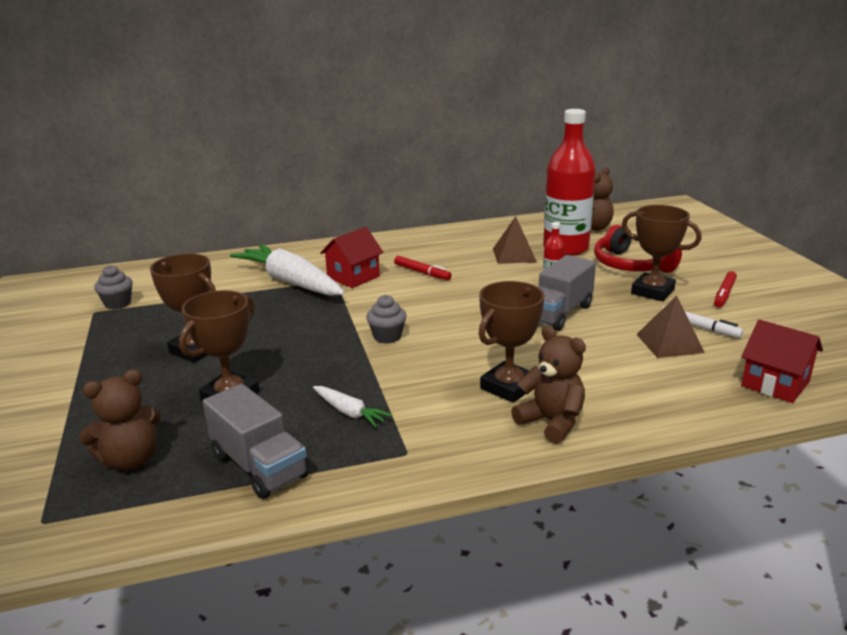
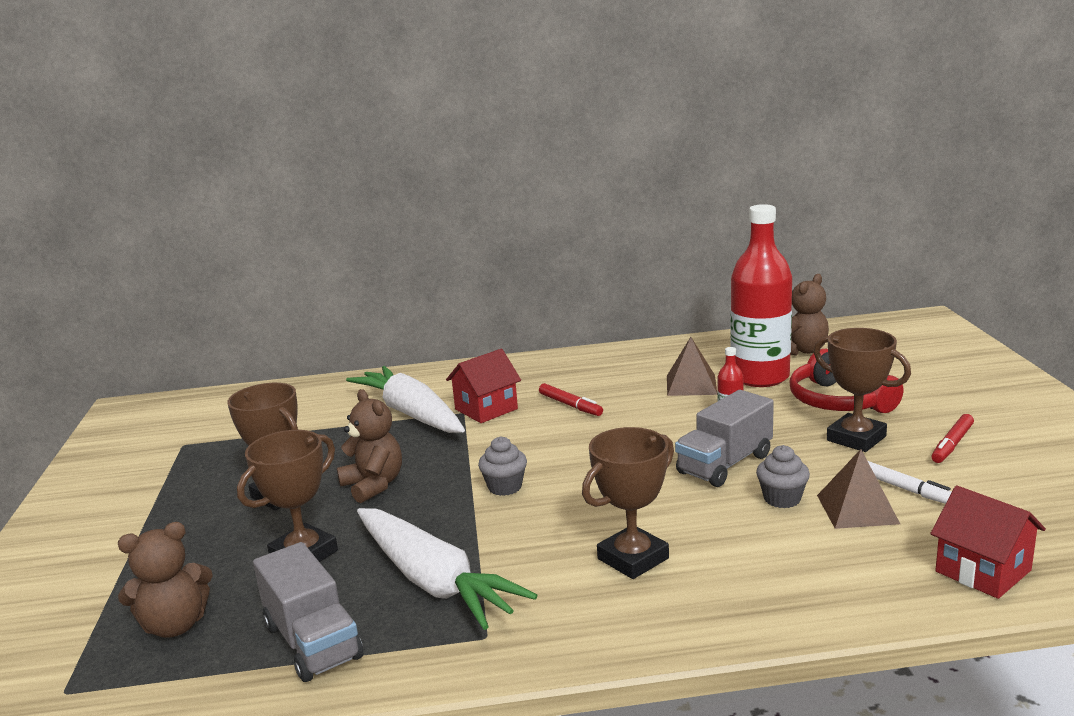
camera: 10 degrees right, 5 degrees down
(118, 304) = (211, 435): grey cupcake -> grey cupcake (782, 499)
(349, 412) = (433, 581): white carrot -> white carrot, size x2.19
(551, 422) = (673, 607): brown teddy bear -> brown teddy bear (374, 485)

